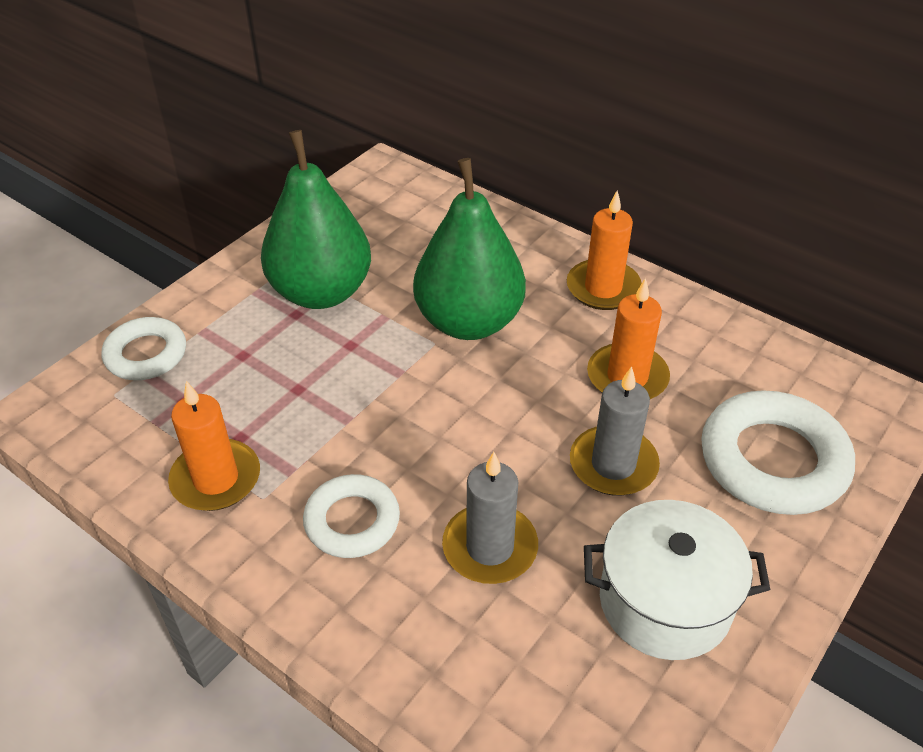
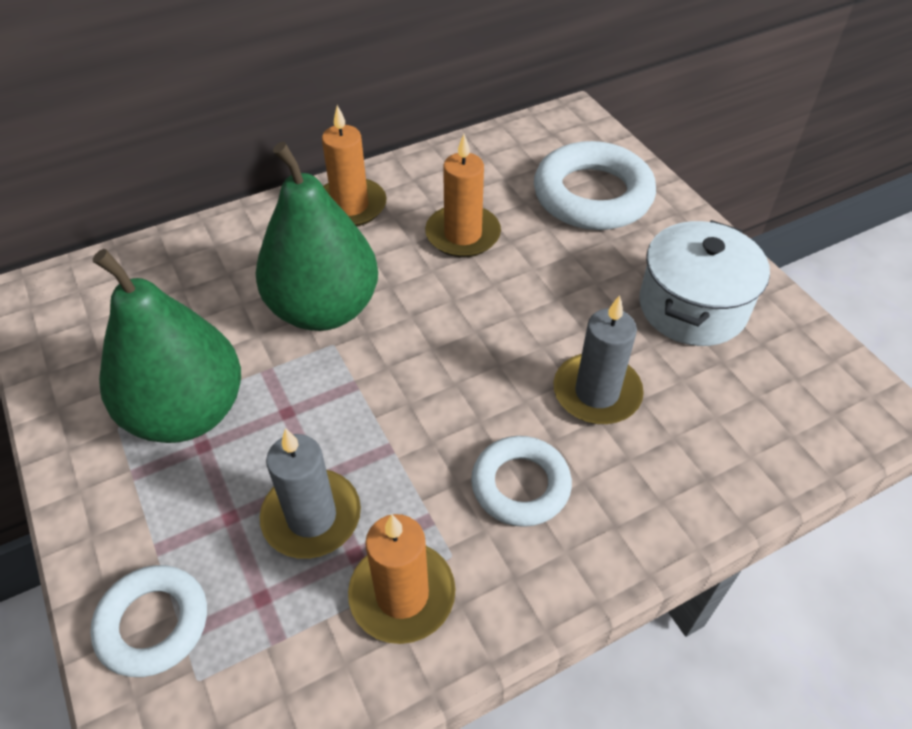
camera: 65 degrees left, 5 degrees up
(613, 464) = (550, 281): grey candle -> grey candle (311, 517)

